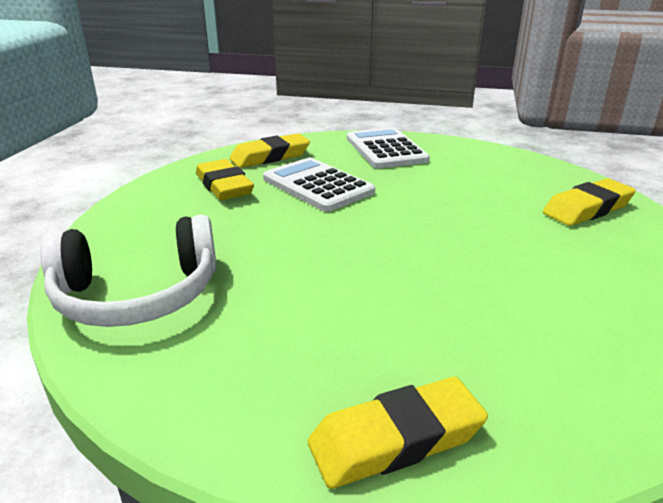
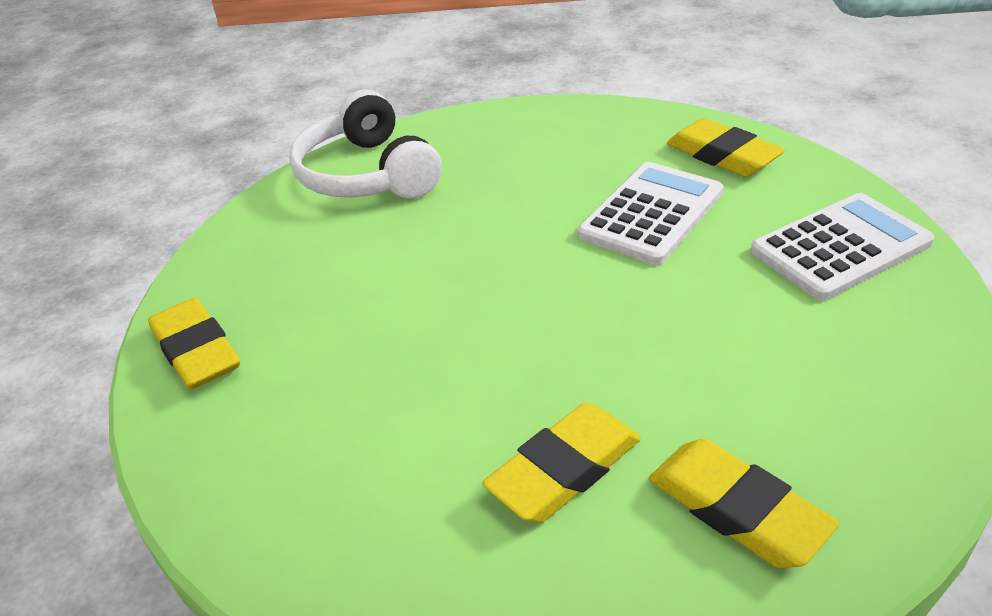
camera: 80 degrees right, 10 degrees up
(224, 186) = (606, 150): yellow eraser -> yellow eraser (564, 469)

